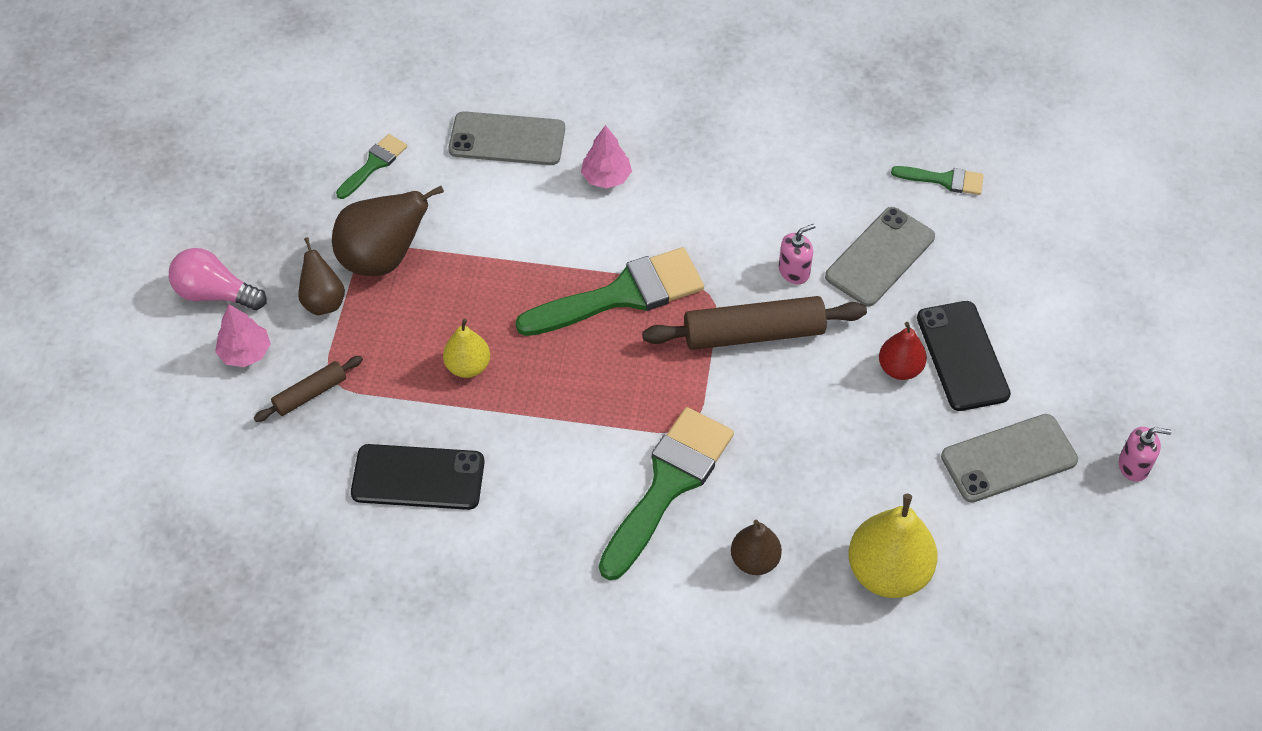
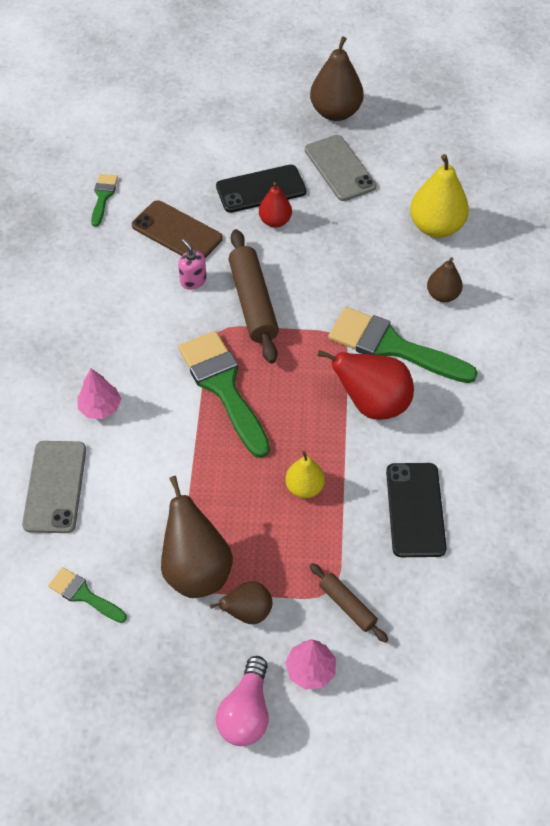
camera: 95 degrees left, 0 degrees up
(578, 450) = (372, 404): none -> red pear
(880, 257) = (177, 232): grey phone -> brown phone
(1133, 465) = (335, 112): pink soap dispenser -> brown pear

